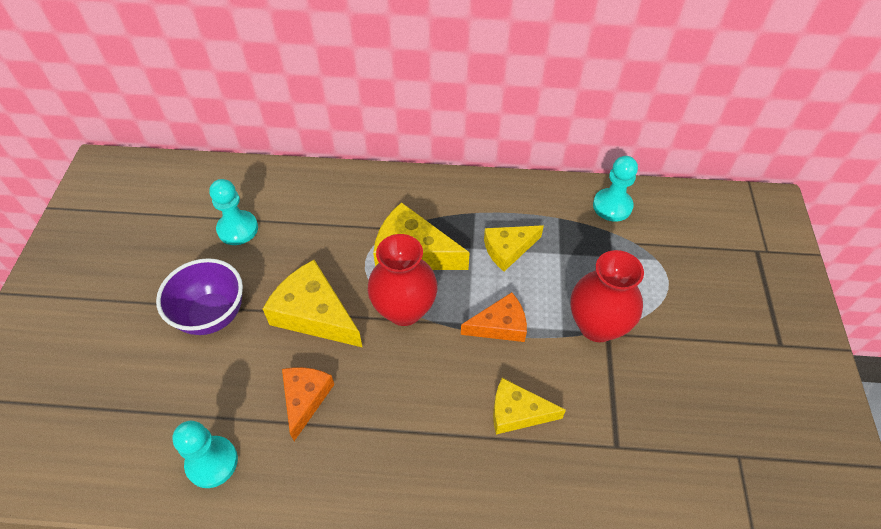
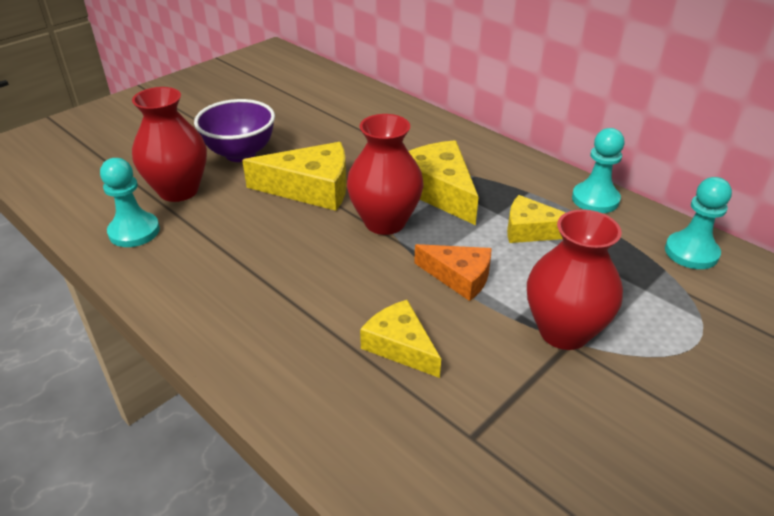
camera: 40 degrees right, 15 degrees down
(201, 392) = (178, 190): none -> red vase
(238, 229) = (318, 117): turquoise pawn -> turquoise pawn (595, 199)
(305, 399) = (240, 233): orange cheese -> none
(314, 313) = (311, 188): yellow cheese -> yellow cheese turned 105 degrees clockwise

